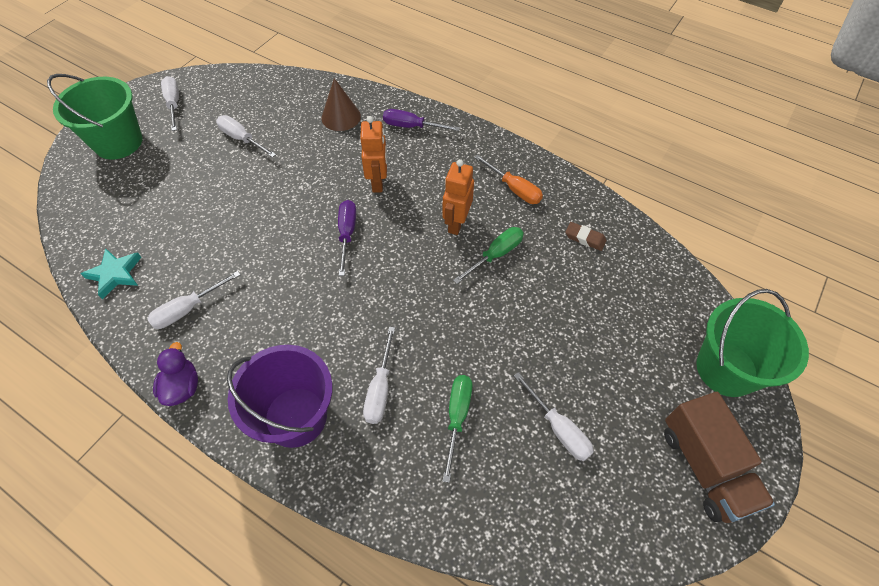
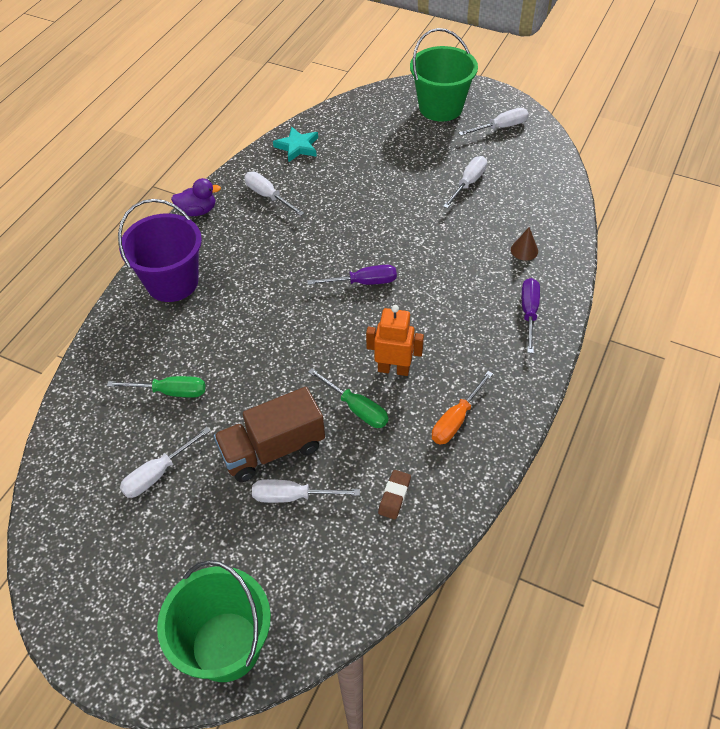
camera: 85 degrees right, 5 degrees down
(341, 117) = (524, 250): brown cone -> brown cone, size x0.62
(378, 182) = (436, 296): orange robot -> none
(380, 389) = (197, 333): white screwdriver -> white screwdriver (293, 496)
(705, 466) = (113, 609): brown truck -> brown truck (273, 449)

